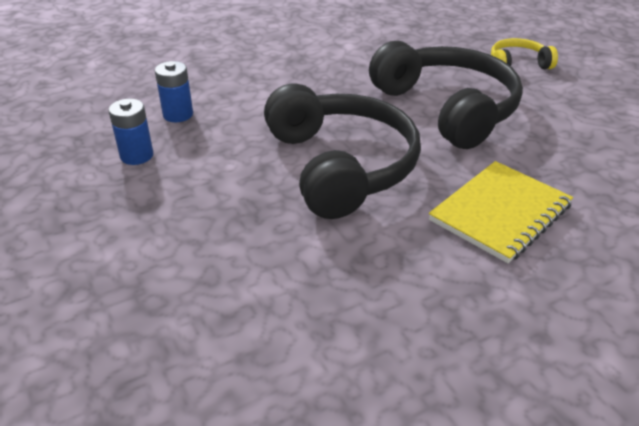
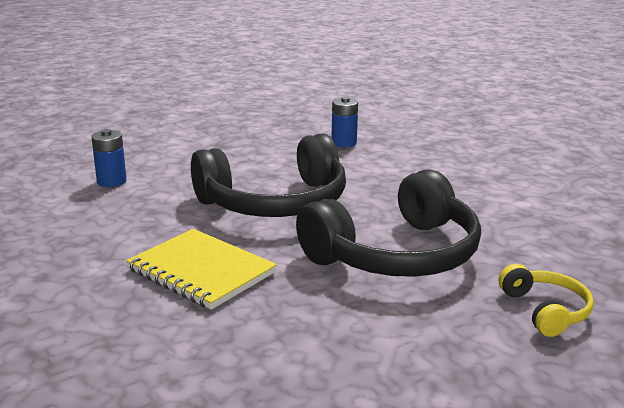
camera: 85 degrees right, 15 degrees down
(137, 155) = (282, 137): blue battery -> blue battery (111, 181)

